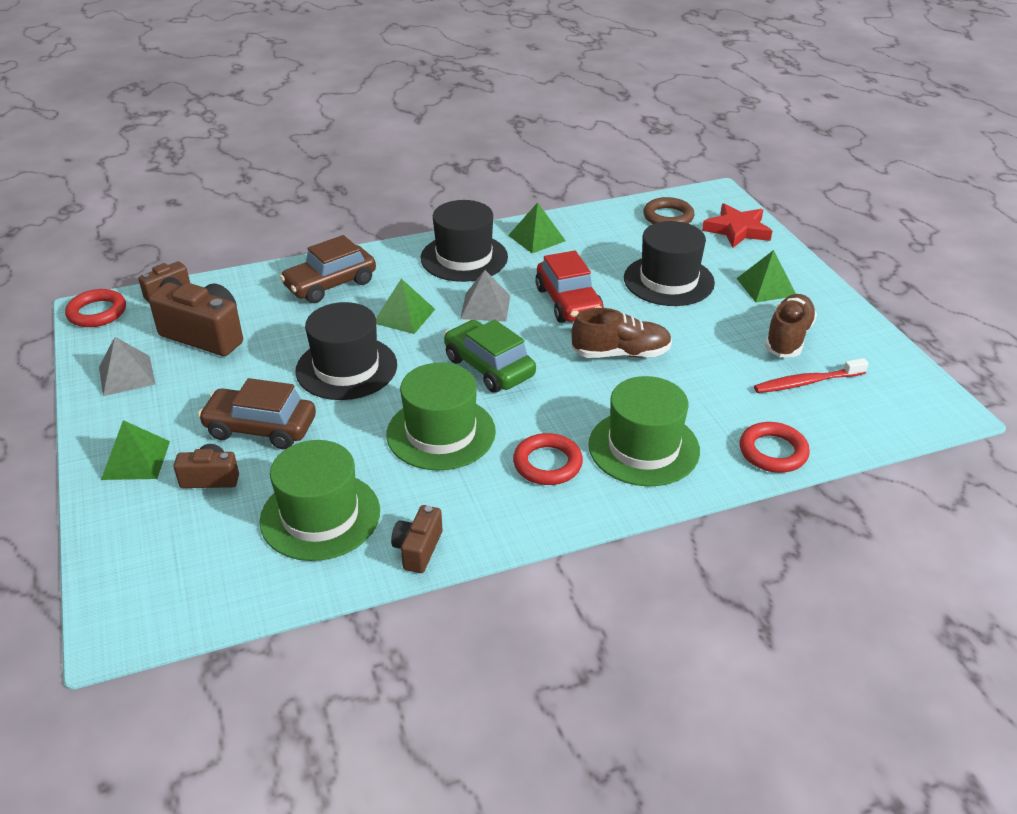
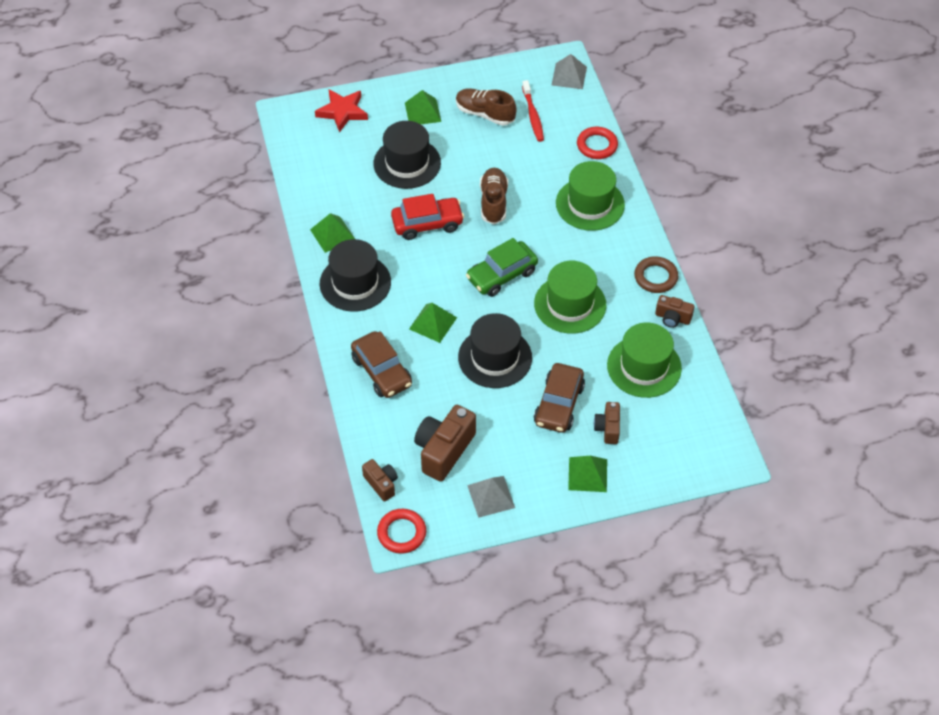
camera: 85 degrees left, 15 degrees up
(485, 307) = (427, 273): grey pyramid -> grey pyramid (569, 76)
(547, 464) = (602, 252): red ring -> none
(668, 217) = (315, 149): brown ring -> brown ring (655, 277)

